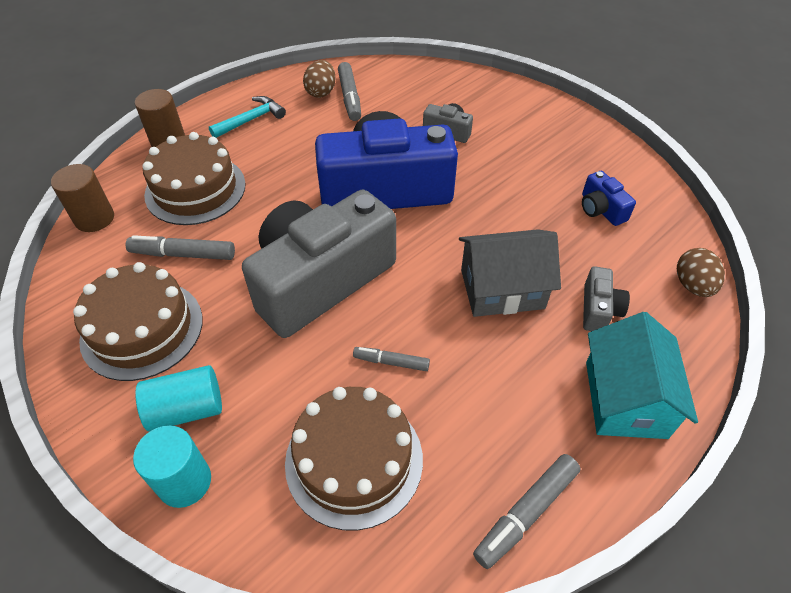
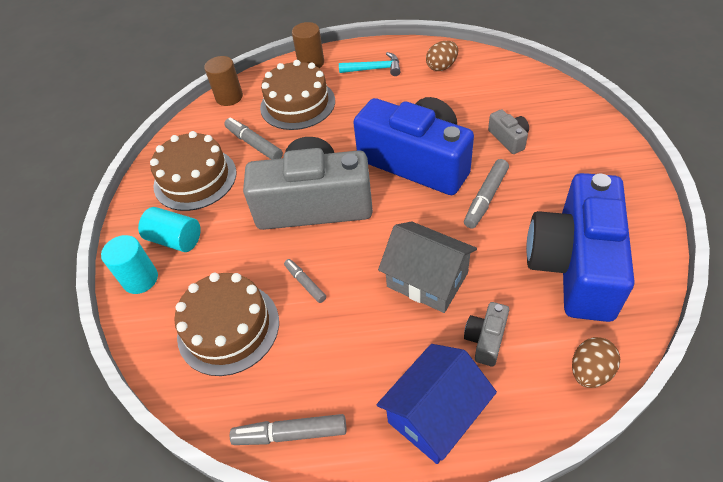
camera: 45 degrees right, 0 degrees up
(349, 97) = (458, 79): grey marker -> grey marker (485, 198)
(599, 309) = (486, 339): grey camera -> grey camera turned 150 degrees clockwise
(601, 209) = (574, 264): blue camera -> blue camera, size x2.49
(625, 399) = (435, 414): turquoise house -> blue house

